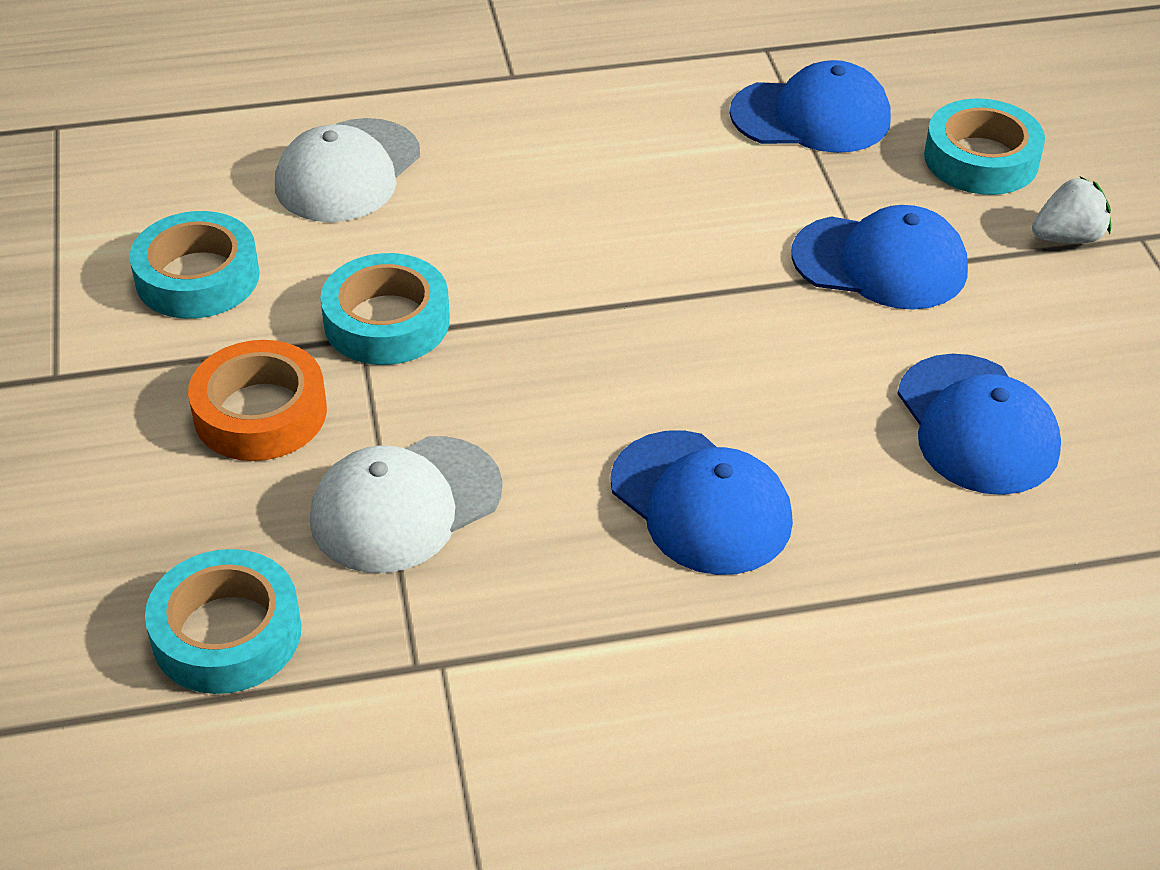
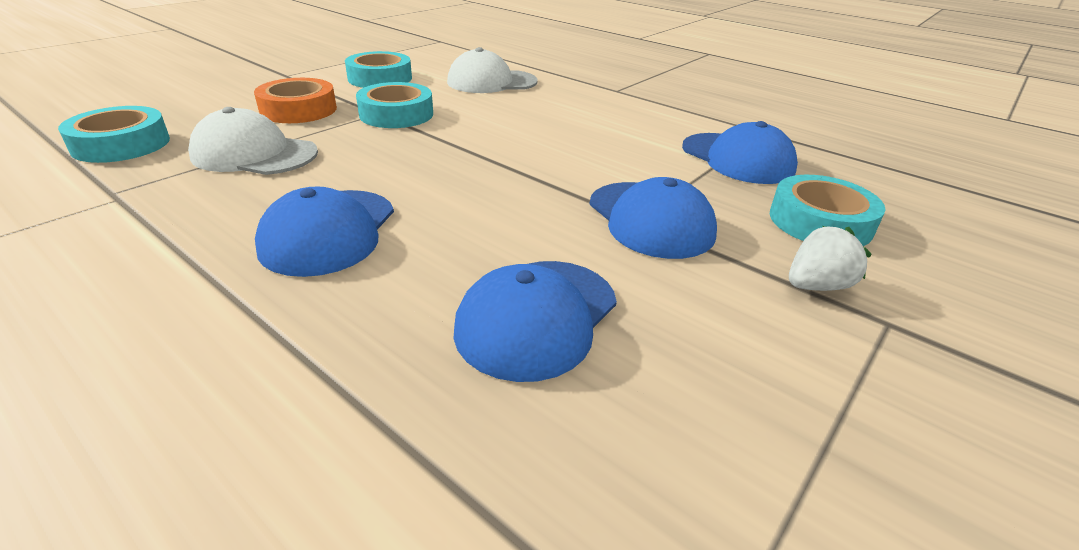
camera: 50 degrees right, 10 degrees down
(1067, 238) = (816, 286): white strawberry -> white strawberry turned 60 degrees counterclockwise

